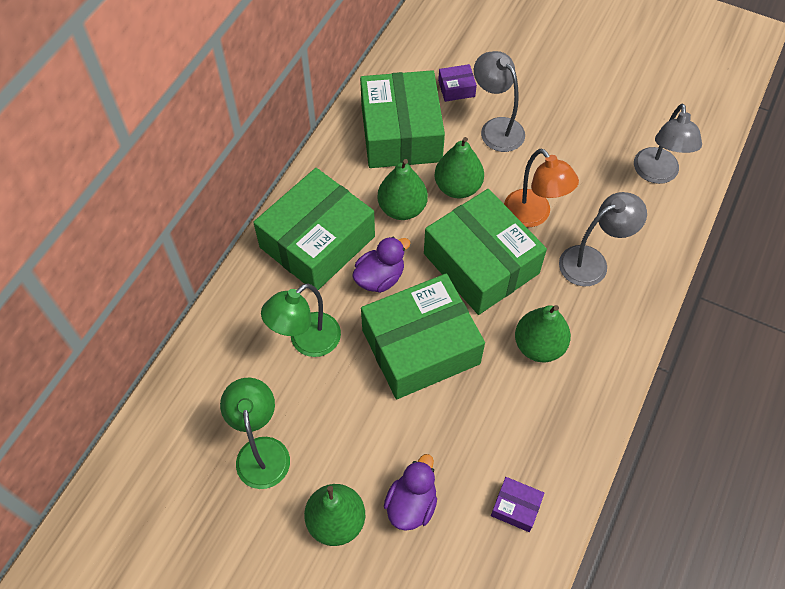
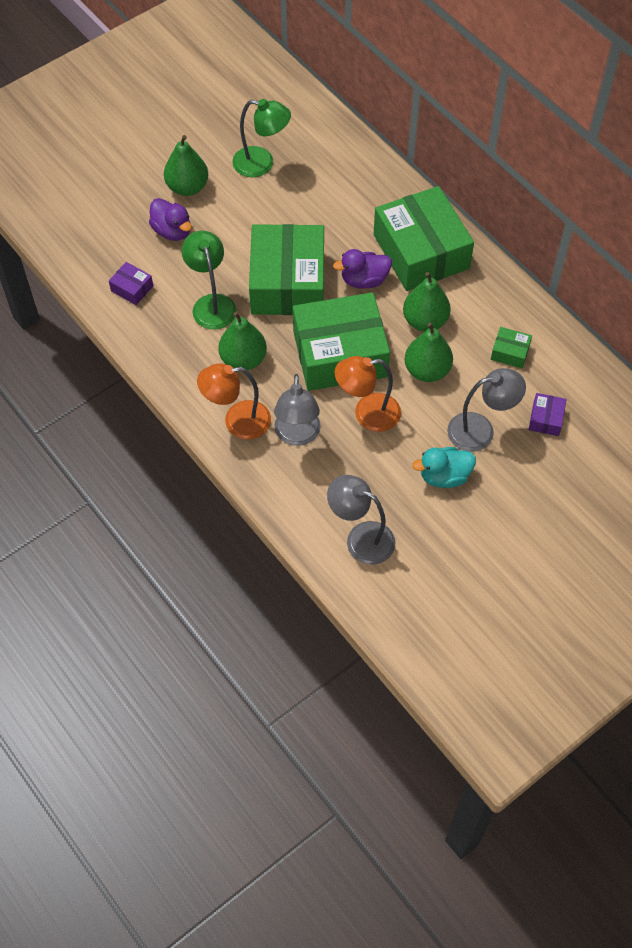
camera: 115 degrees right, 0 degrees up
(306, 342) = (332, 215): green lamp -> green lamp (211, 304)
(380, 278) = (364, 280): purple duck -> purple duck turned 90 degrees clockwise
(401, 133) = (510, 352): green box -> green box, size x0.40
(516, 507) = (132, 288): purple box -> purple box turned 75 degrees clockwise
(558, 138) = (444, 476): none -> turquoise duck
(611, 318) = (237, 421): none -> orange lamp

